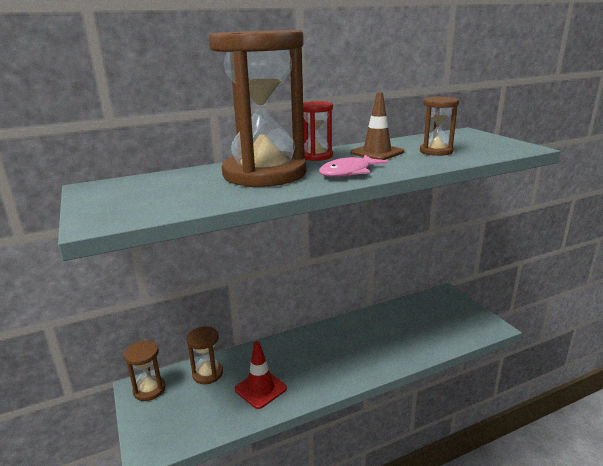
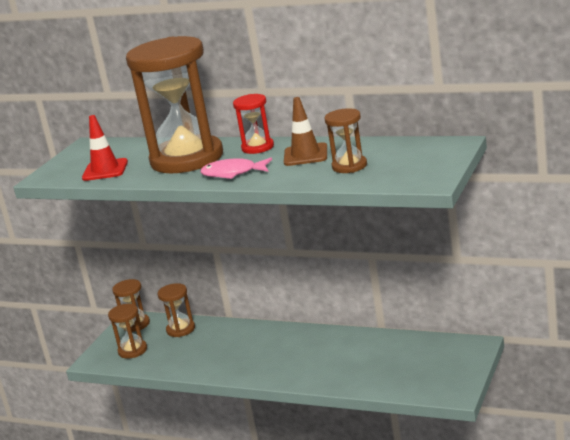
camera: 50 degrees right, 0 degrees up
(183, 416) = (132, 350): none -> brown hourglass
(260, 389) = (197, 355): red traffic cone -> red traffic cone (105, 170)

